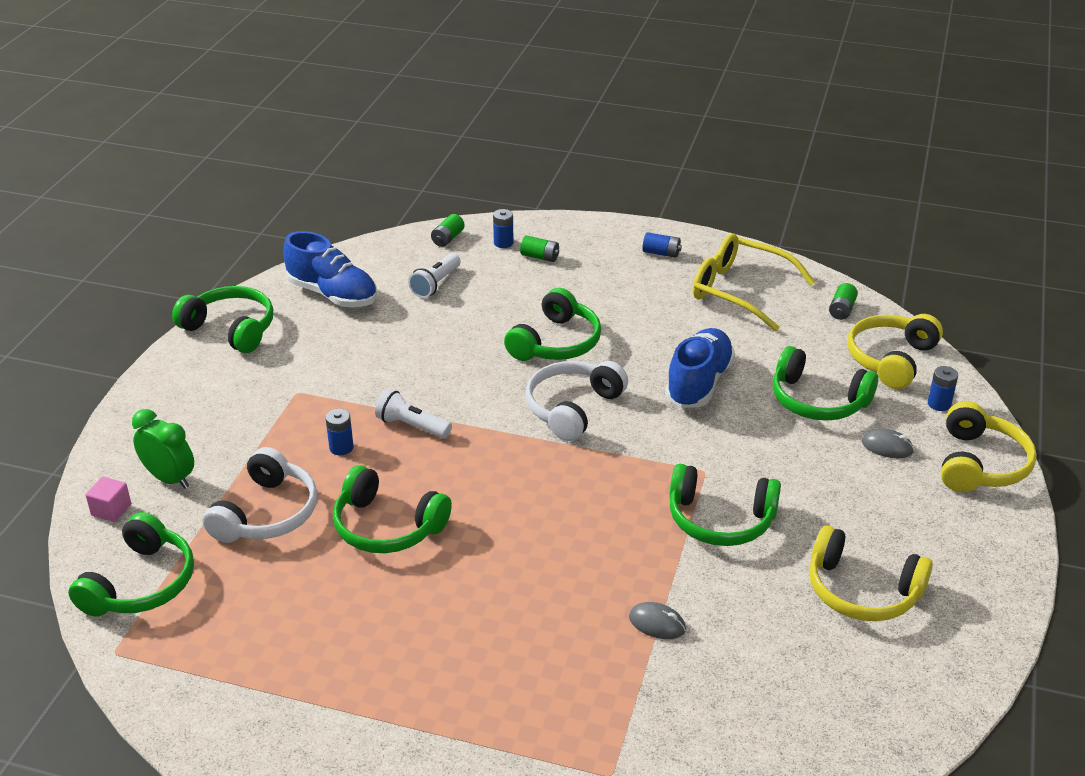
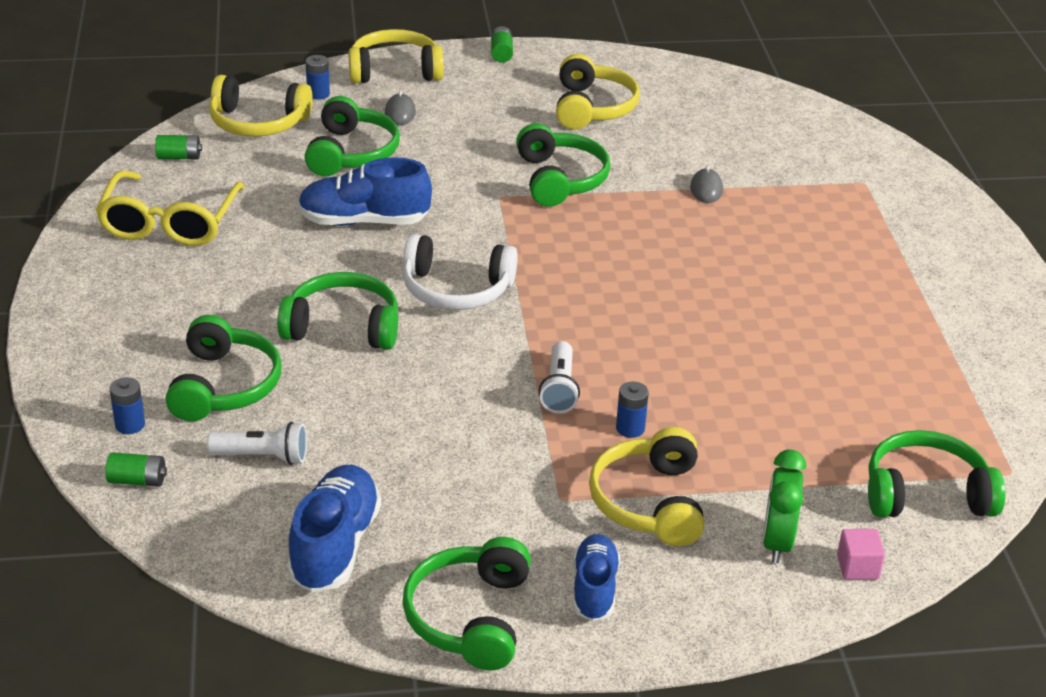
camera: 115 degrees left, 0 degrees up
(207, 382) = (594, 589): none -> blue shoe
(259, 431) = (650, 502): none -> yellow headphones
(266, 513) = (766, 445): white headphones -> none
(387, 526) = (717, 358): green headphones -> green headphones (224, 386)
(540, 257) = (154, 384): green battery -> green battery (501, 53)
(661, 253) = (105, 290): blue battery -> none

